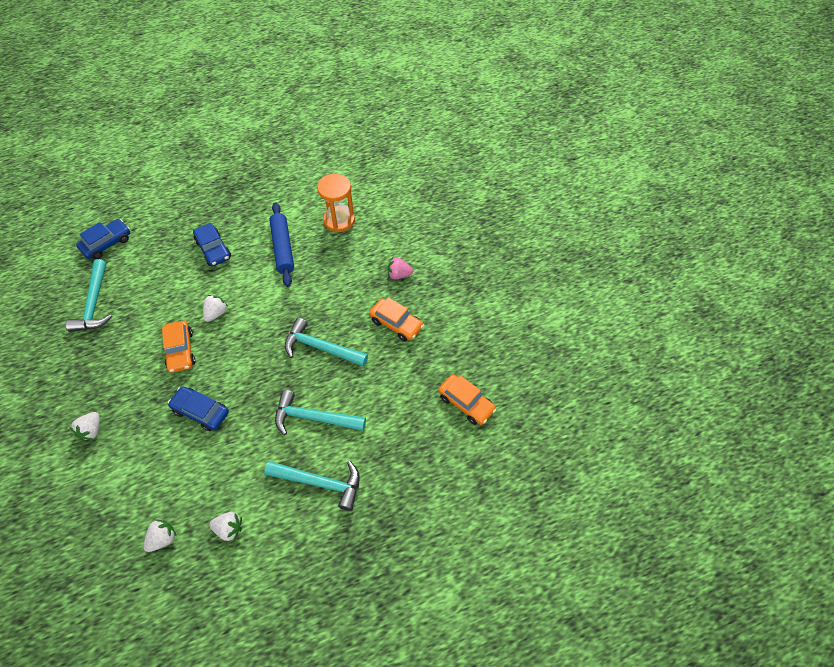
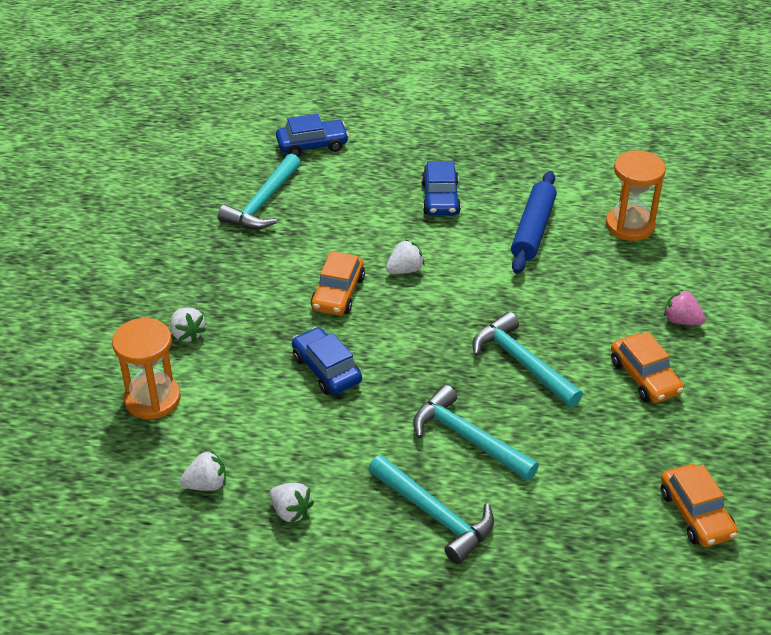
camera: 30 degrees right, 15 degrees down
(92, 430) = (187, 334): white strawberry -> white strawberry turned 75 degrees counterclockwise
(92, 493) = (152, 399): none -> orange hourglass

